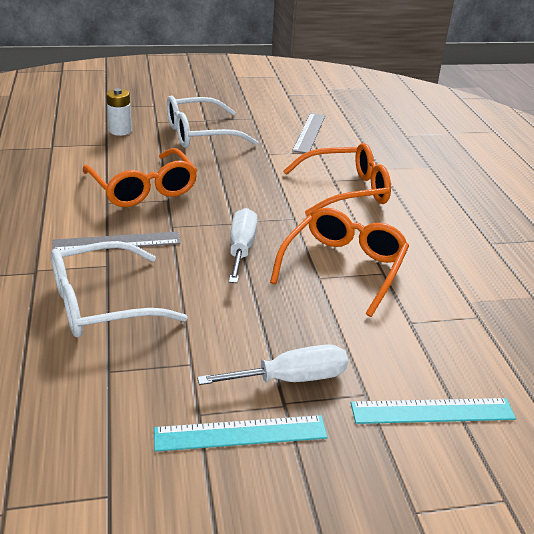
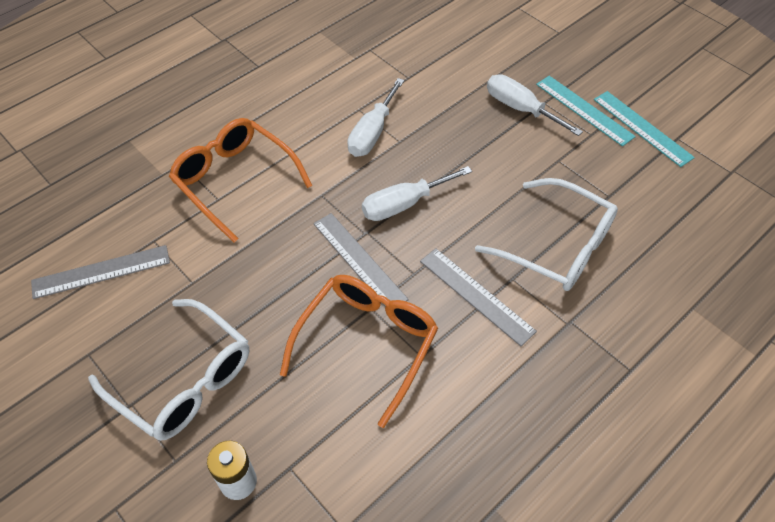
camera: 120 degrees left, 20 degrees up
(211, 210) = (358, 260): none -> grey ruler
(343, 267) = (372, 133): orange glasses -> white screwdriver
(432, 411) = (483, 45): turquoise ruler -> turquoise ruler (642, 128)

